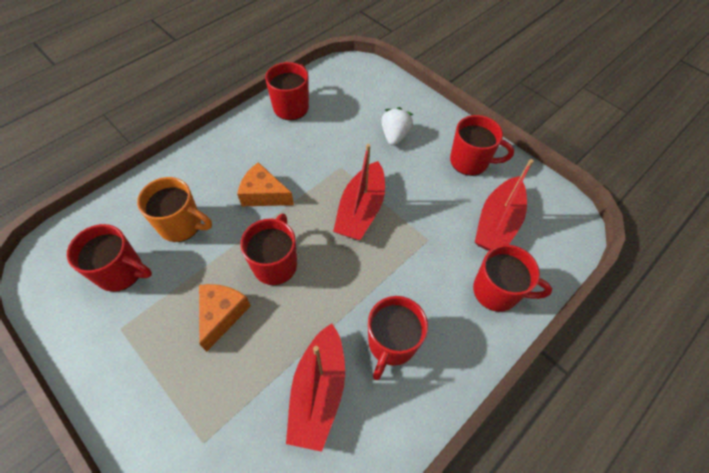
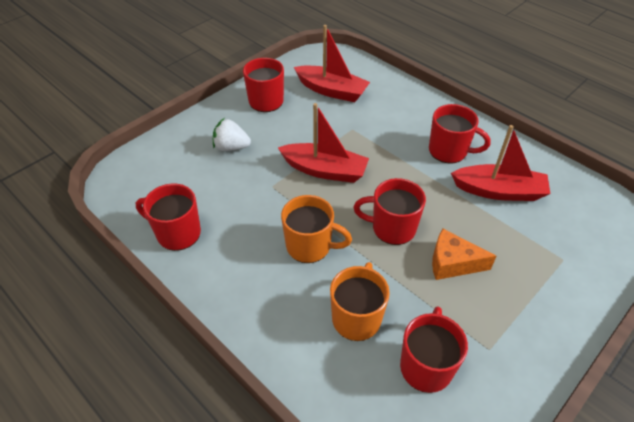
camera: 90 degrees left, 10 degrees down
(264, 194) = (310, 246): orange cheese -> orange mug
(497, 291) = (393, 96): red mug -> none

